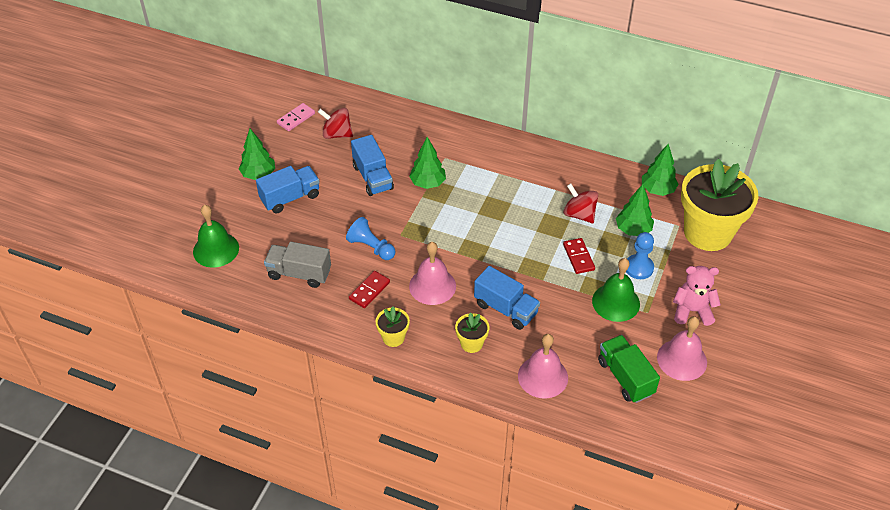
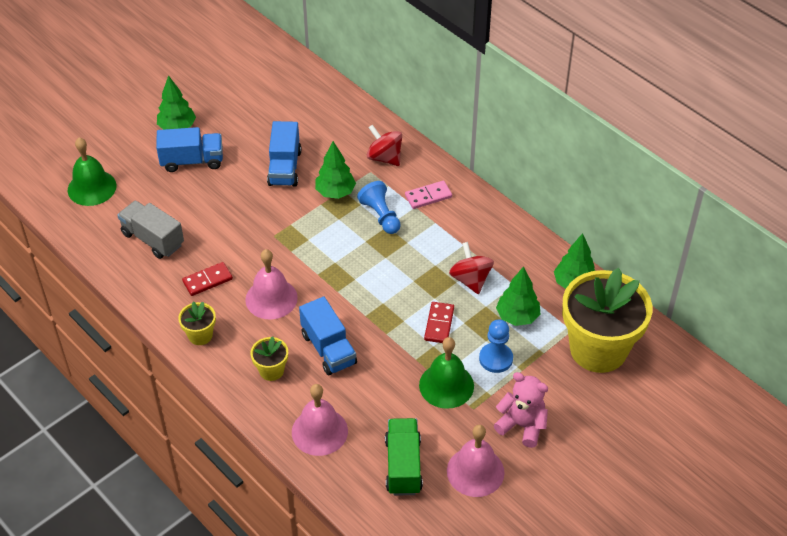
camera: 25 degrees right, 0 degrees up
(296, 118) = (249, 82): pink domino -> pink domino (428, 196)
(337, 134) = (278, 111): red spinning top -> red spinning top (384, 158)
(371, 247) = (237, 238): blue pawn -> blue pawn (381, 216)

